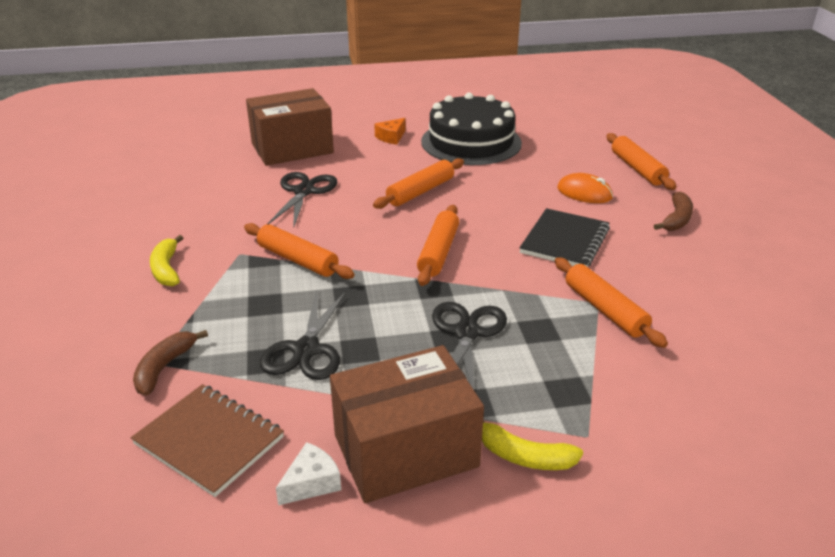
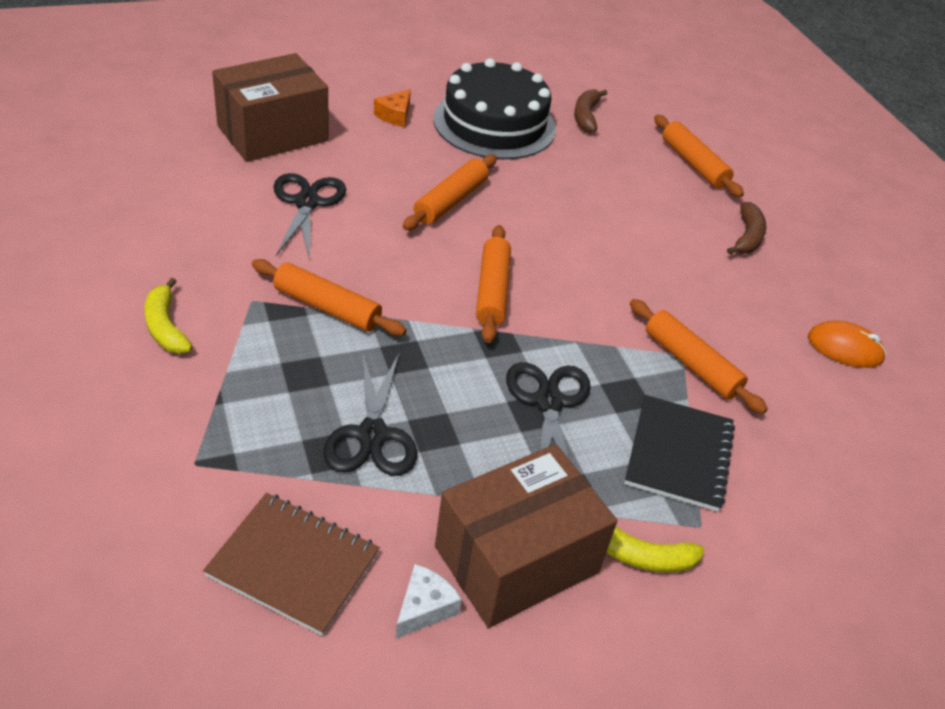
camera: 15 degrees left, 10 degrees up
(164, 368) = (209, 470): brown banana -> brown banana (586, 116)
(565, 241) = (631, 270): black notebook -> black notebook (679, 455)
(584, 193) = (641, 200): orange mouse -> orange mouse (845, 348)

